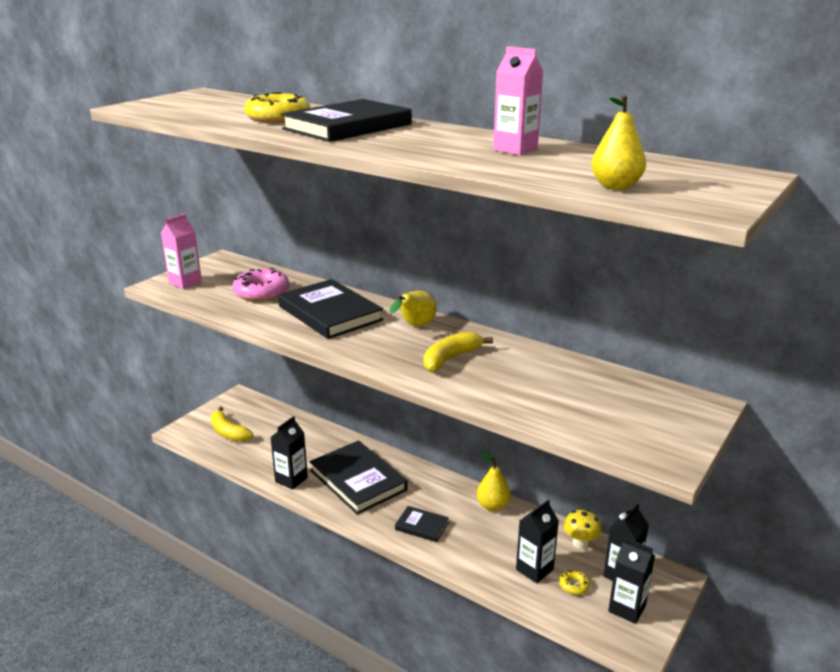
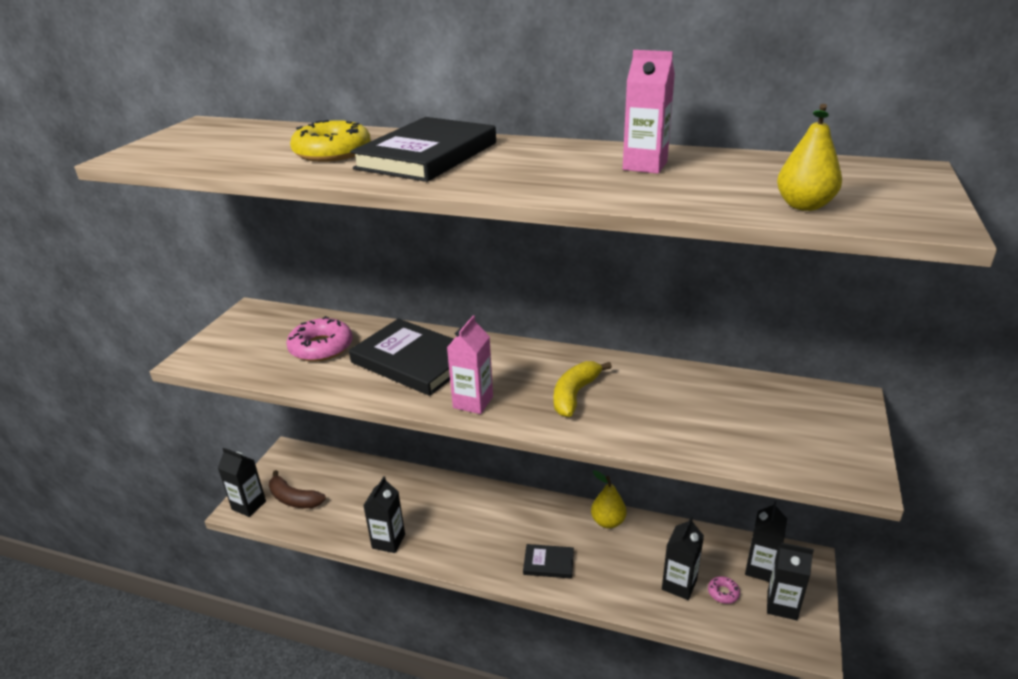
camera: 15 degrees left, 5 degrees up
(185, 283) = (223, 350): pink carton -> pink carton (473, 402)
(190, 430) = (249, 505): none -> black carton
(228, 432) = (294, 499): yellow banana -> brown banana
(358, 480) = (460, 525): black book -> none
(415, 326) = (514, 360): yellow pear -> none
(574, 585) = (723, 593): yellow donut -> pink donut
(580, 543) = (708, 543): yellow mushroom -> none

